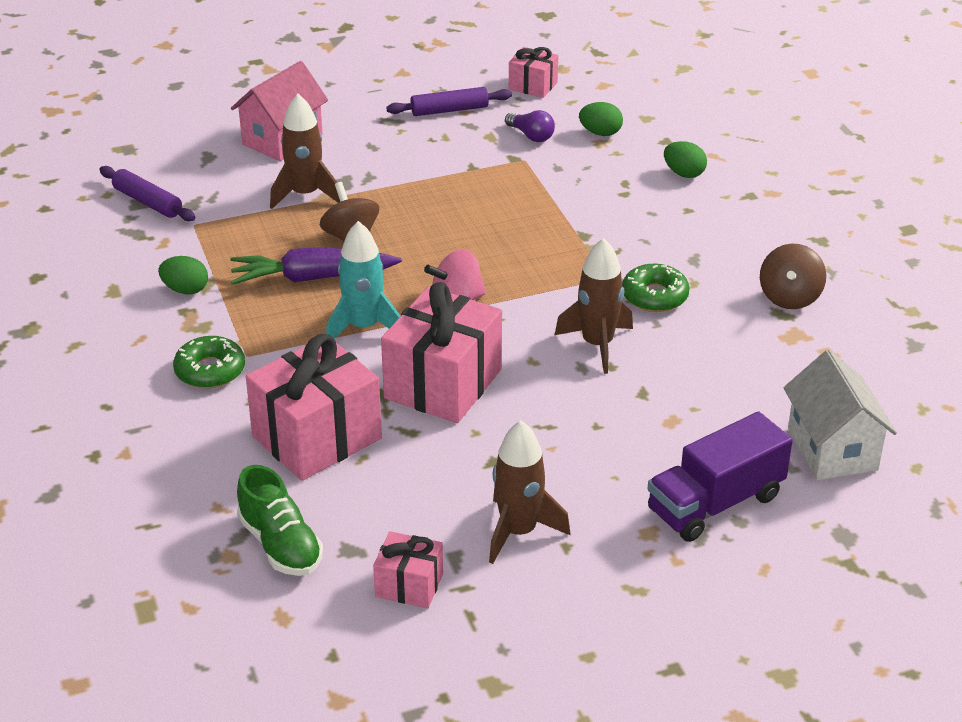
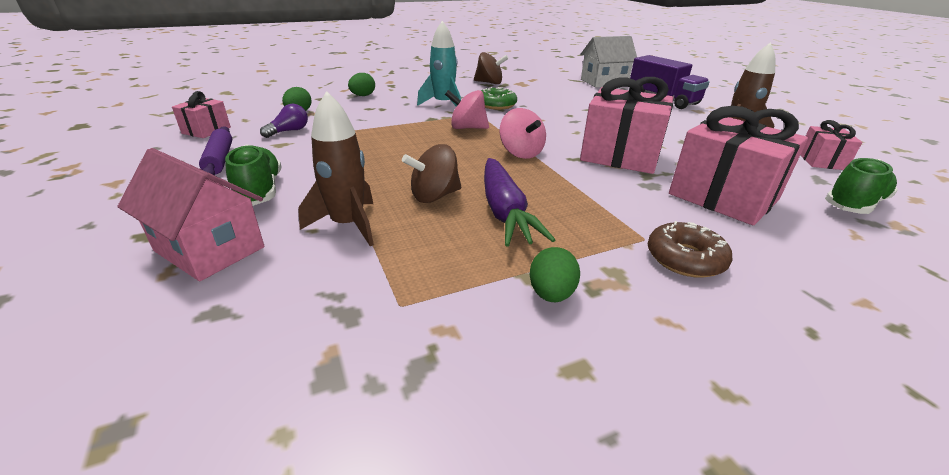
camera: 95 degrees left, 5 degrees down
(148, 202) = (328, 366): purple rolling pin -> none
(210, 370) = (685, 258): green donut -> brown donut
(363, 327) = (569, 185): turquoise rocket -> turquoise rocket (443, 104)
(376, 143) = (260, 191): none -> green shoe
(546, 264) = (467, 128): none -> pink spinning top
(597, 345) = (550, 117): brown rocket -> none

